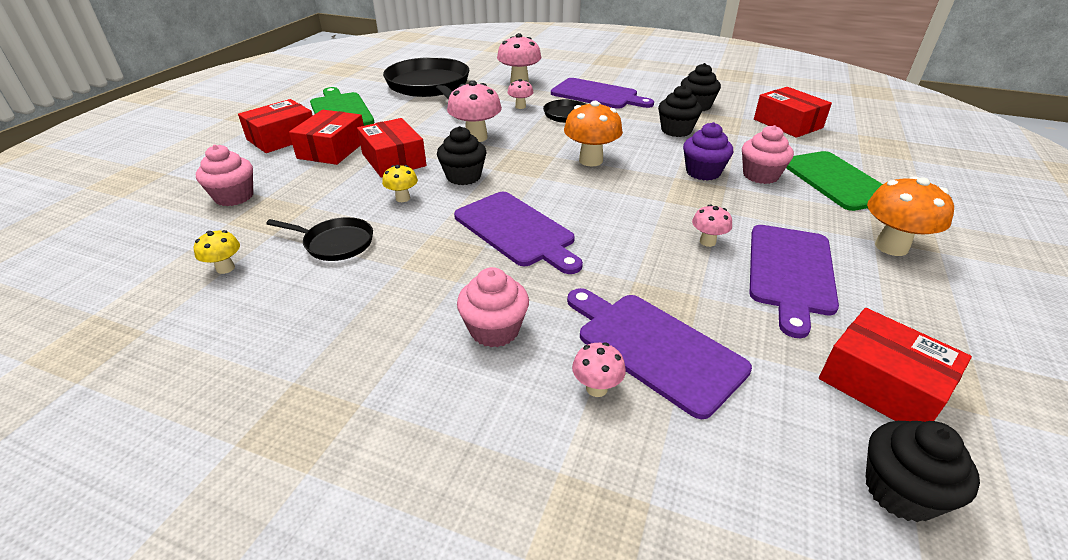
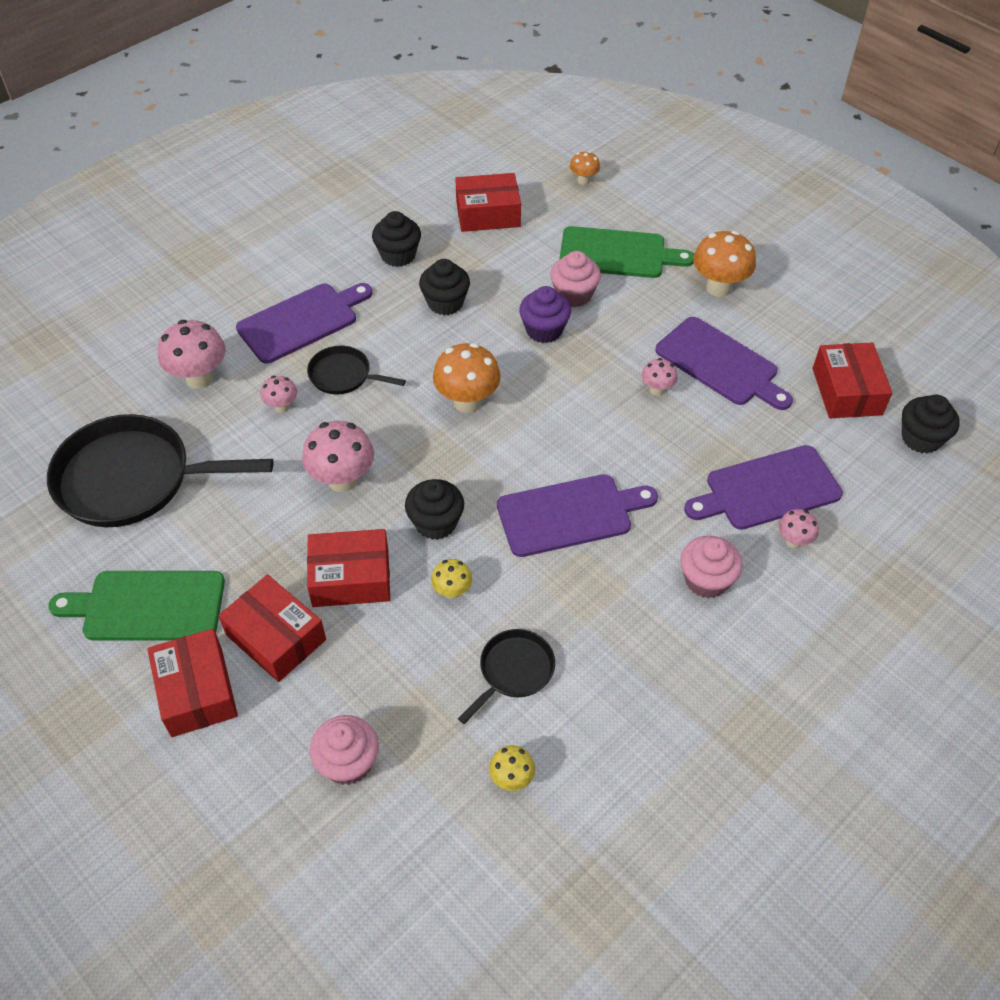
camera: 65 degrees left, 15 degrees up
(882, 384) = (846, 391): red box -> red box turned 75 degrees counterclockwise
(895, 149) = (583, 180): none -> orange mushroom

